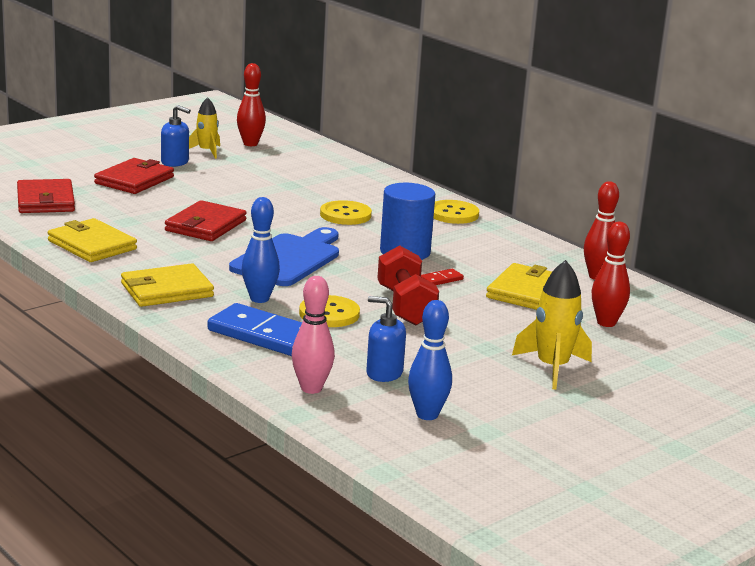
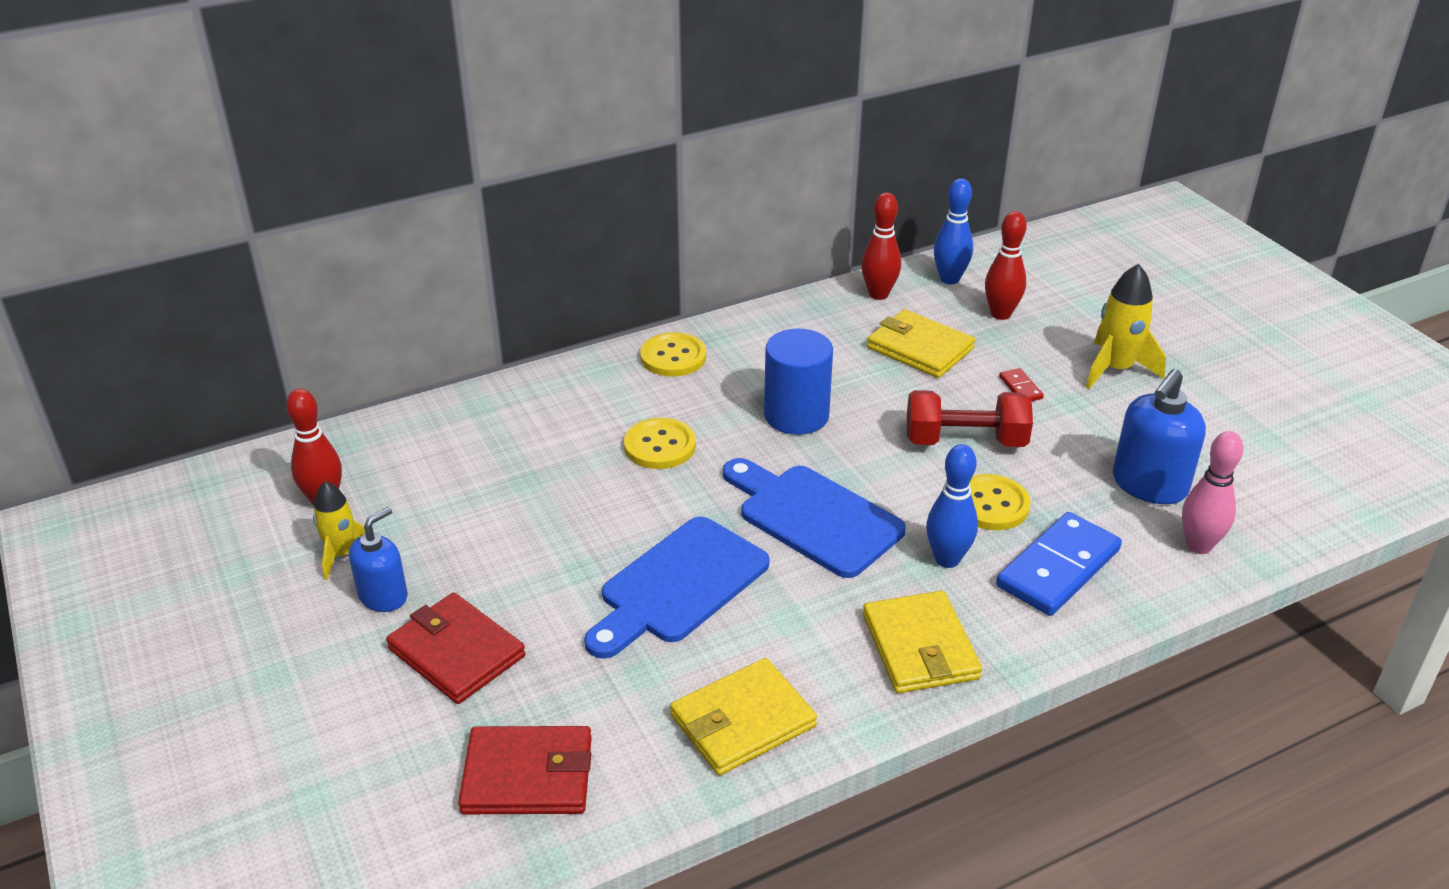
camera: 75 degrees left, 15 degrees up
(205, 225) = (678, 586): red wallet -> blue cutting board
(384, 373) = (1149, 485): blue soap dispenser -> blue soap dispenser, size x1.54
(427, 415) = (1242, 470): blue bowling pin -> blue bowling pin (949, 279)
(441, 279) = (885, 401): red domino -> red domino (1020, 388)

